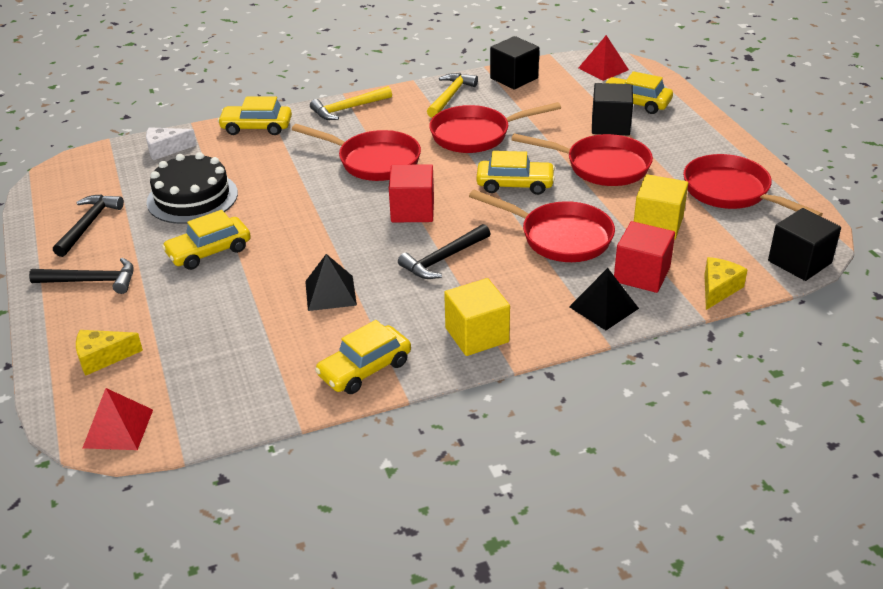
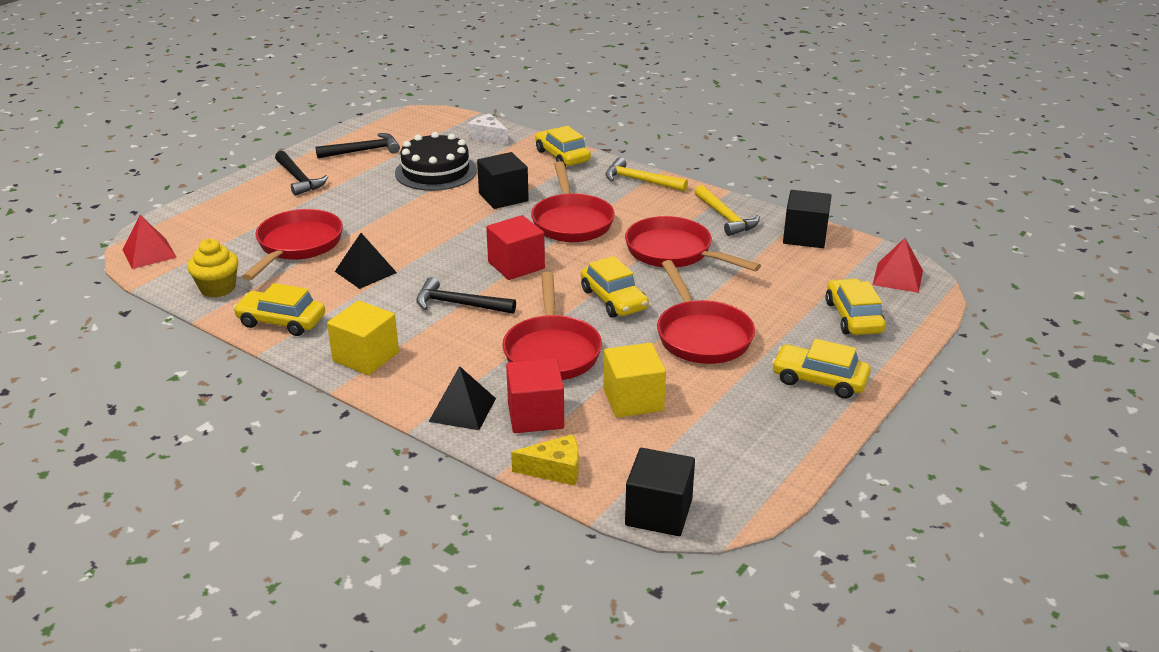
camera: 55 degrees right, 5 degrees down
(103, 358) = (218, 218): yellow cheese -> none
(209, 251) = (373, 205): yellow car -> yellow car (819, 380)
(254, 395) = (218, 288): none -> yellow cupcake
(450, 96) = (725, 217): yellow hammer -> yellow hammer turned 75 degrees clockwise
(610, 125) = (787, 316): black cube -> black cube (503, 197)
(731, 192) = (747, 429): red pan -> red pan (297, 246)

